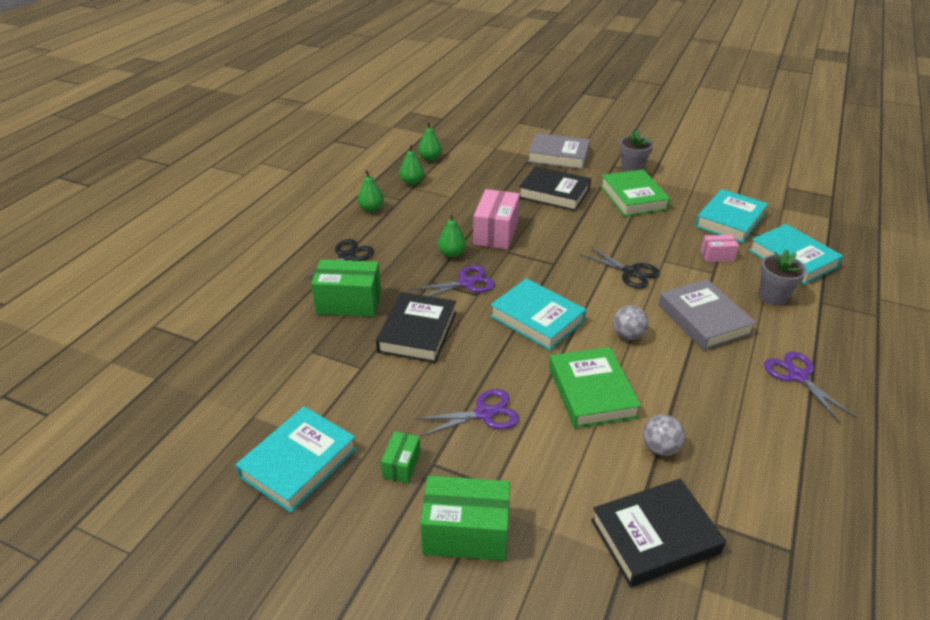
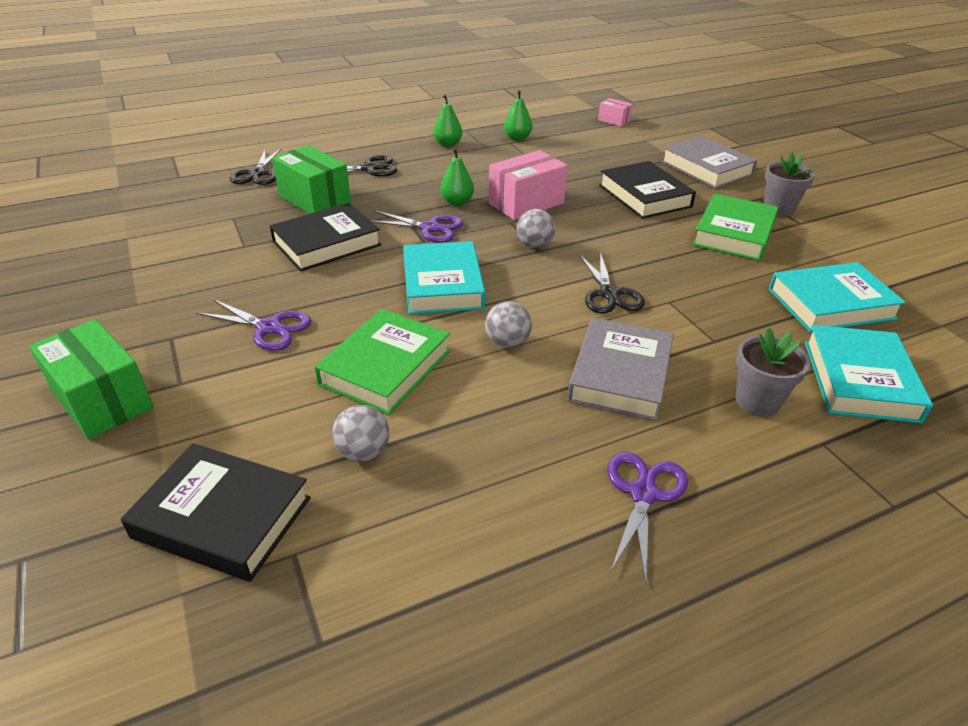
camera: 40 degrees right, 0 degrees up
(264, 304) = (257, 173): none -> black scissors
(299, 462) = (98, 282): turquoise book -> none
(402, 465) = (150, 325): green box -> none
(430, 158) = (565, 127): green pear -> none
(546, 261) = (534, 245): none -> grey ball
(717, 255) = (749, 328): pink box -> pink box (614, 120)

